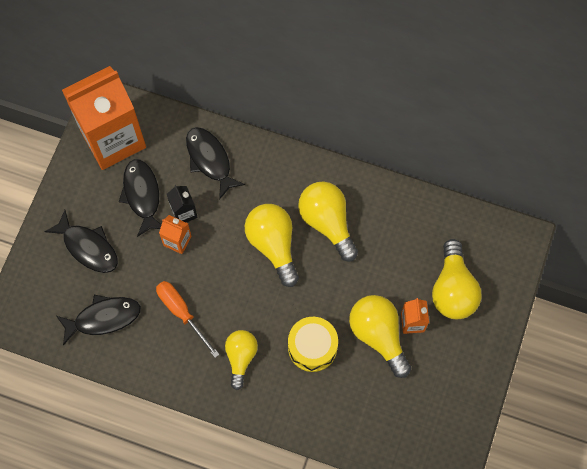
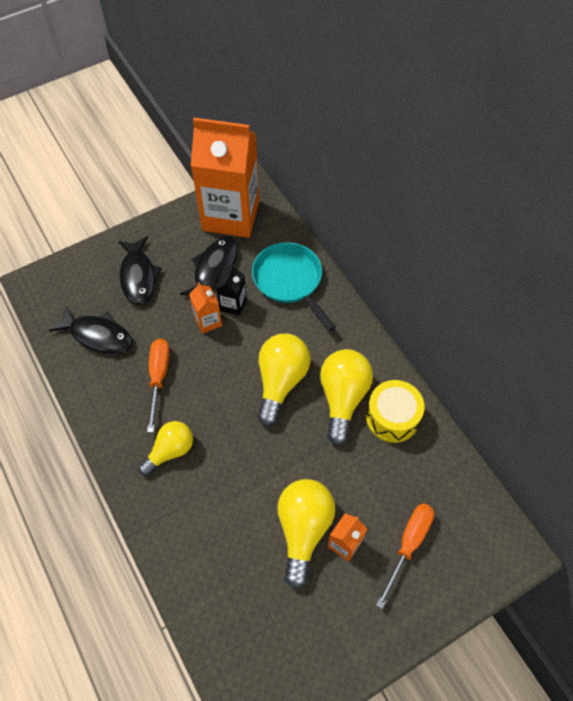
camera: 40 degrees right, 10 degrees down
(210, 160) = (289, 280): black fish -> turquoise pan
(312, 347) = (236, 492): yellow drum -> yellow drum (392, 417)
(453, 289) = (408, 544): yellow light bulb -> orange screwdriver

